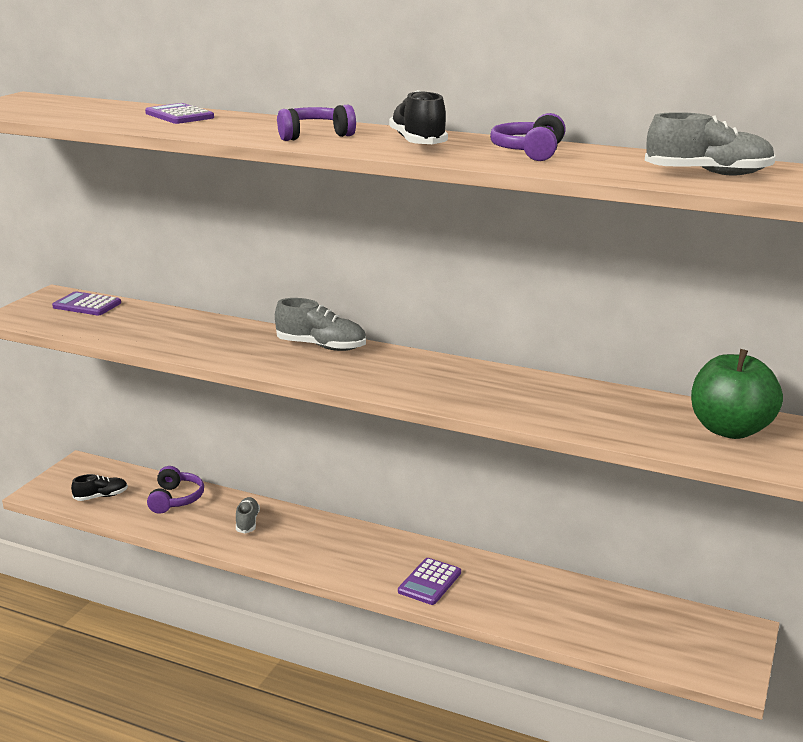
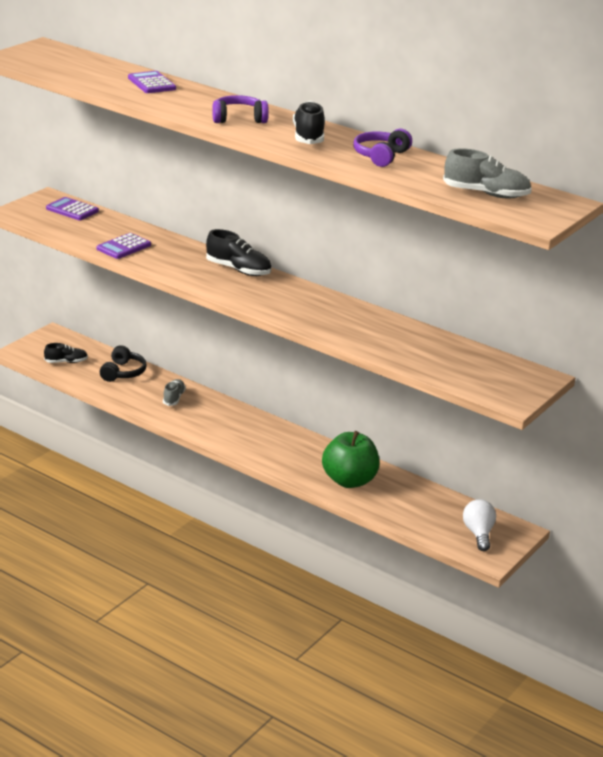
camera: 10 degrees right, 5 degrees up
(176, 499) = (123, 372): purple headphones -> black headphones
(321, 346) = (238, 270): grey shoe -> black shoe
(429, 582) = (297, 462): purple calculator -> purple calculator (124, 247)
(699, 644) = (478, 534): none -> white light bulb
(730, 429) = (502, 375): green apple -> green apple (349, 481)

